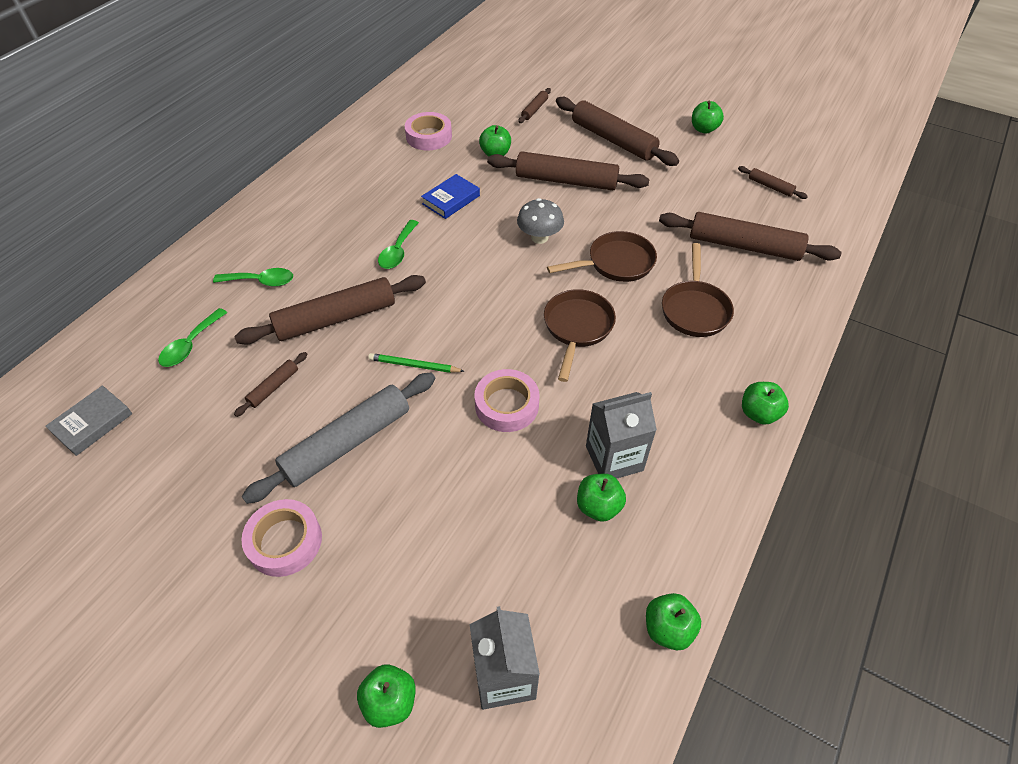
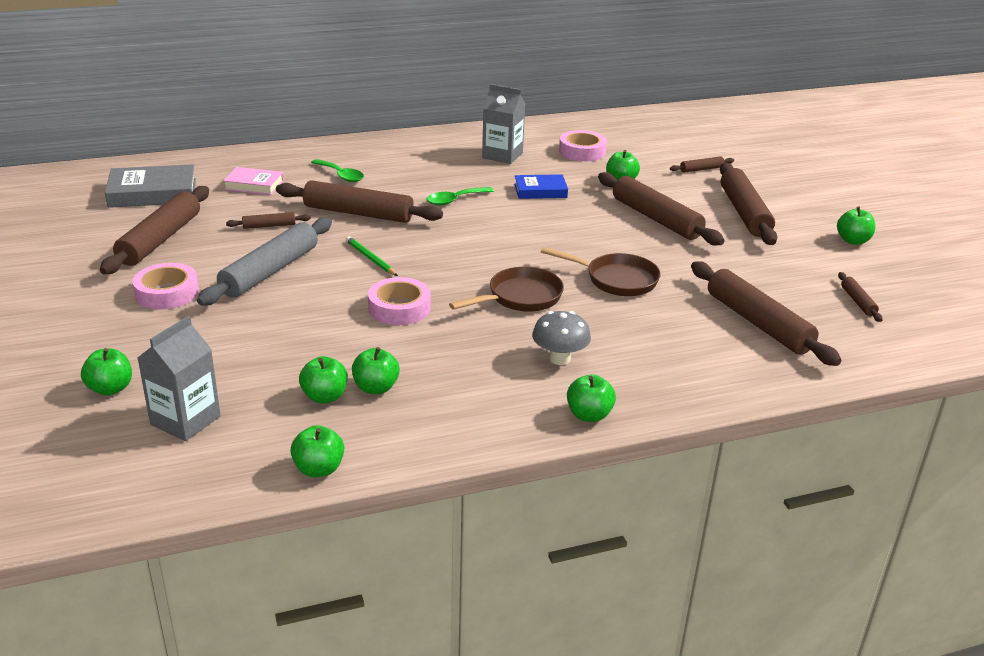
camera: 40 degrees right, 20 degrees down
(92, 423) = (153, 193): grey book -> grey book, size x1.61
(186, 479) = (160, 239): none -> brown rolling pin
(190, 345) = (254, 185): green spoon -> pink book
(347, 443) = (270, 271): grey rolling pin -> grey rolling pin turned 60 degrees counterclockwise
(539, 237) = (576, 239): grey mushroom -> grey mushroom (559, 358)
(575, 549) = (325, 397): none -> green apple
(614, 458) = (429, 373): grey carton -> grey carton (502, 155)
(694, 309) = (639, 335): brown pan -> none

